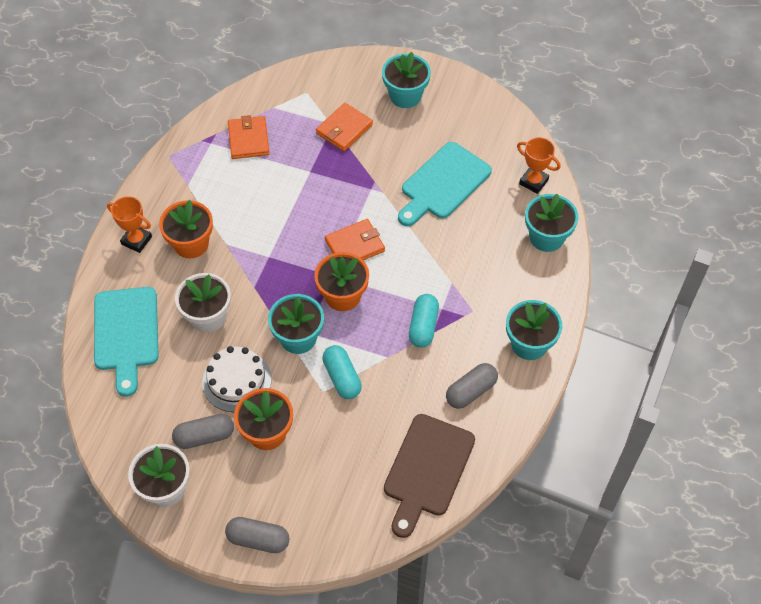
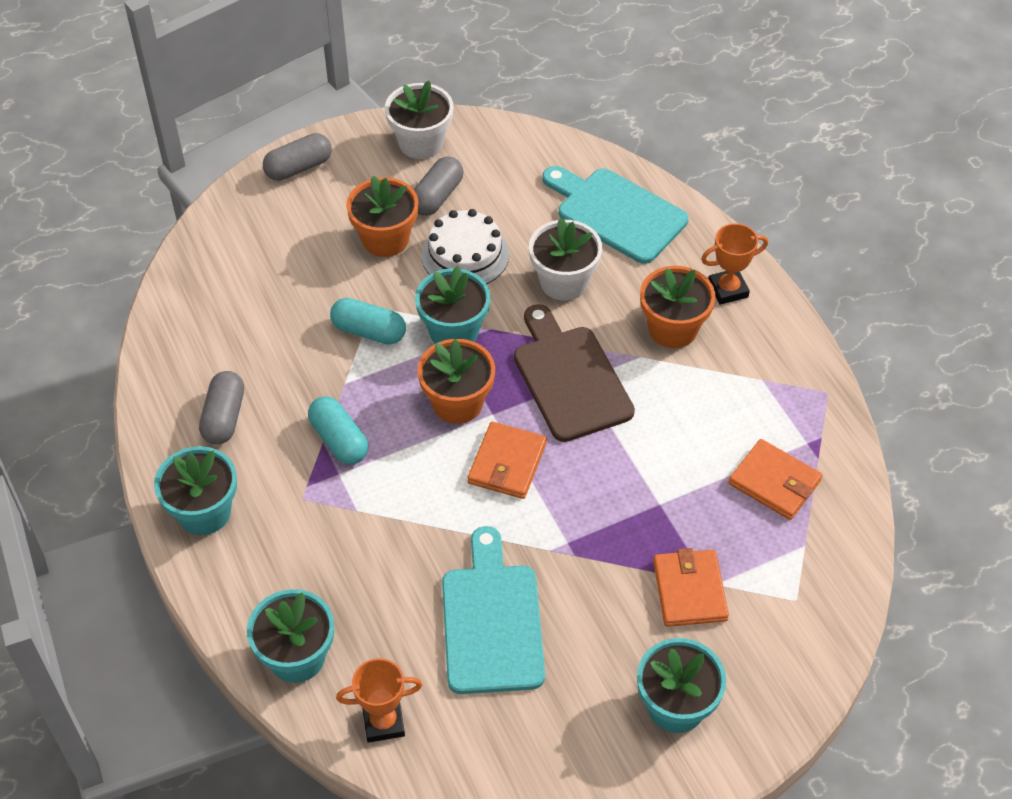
camera: 135 degrees right, 5 degrees down
(427, 470) = (200, 319): brown cutting board -> brown cutting board (569, 378)

